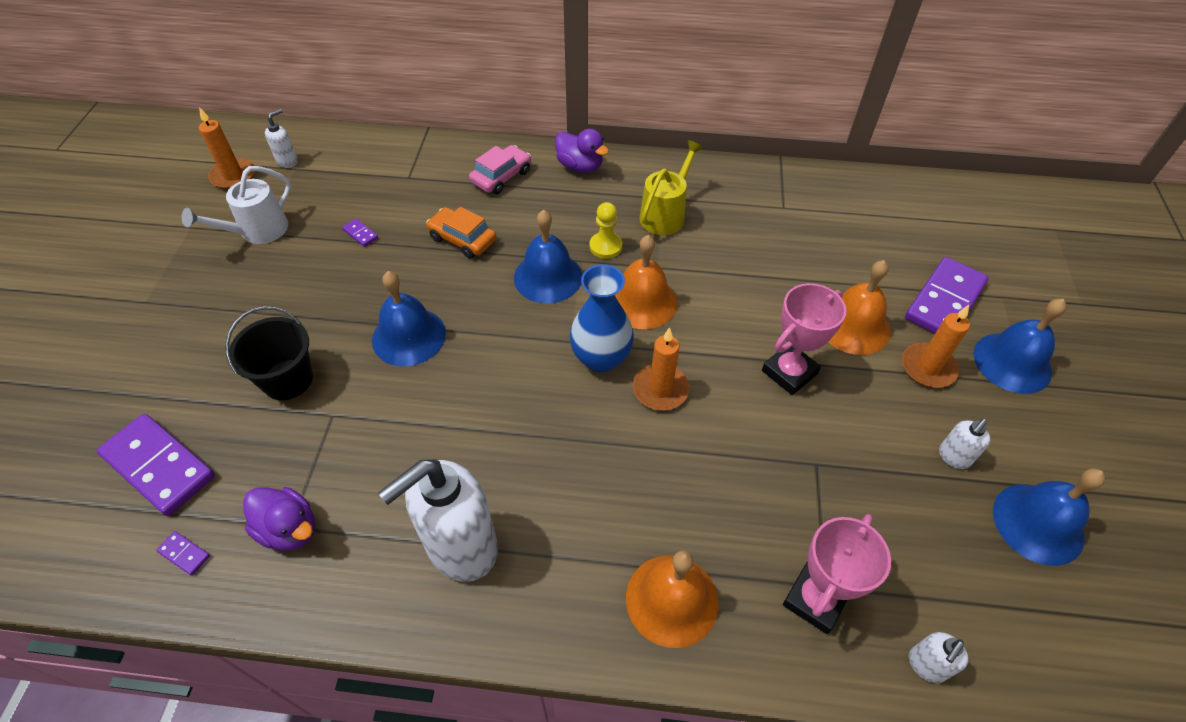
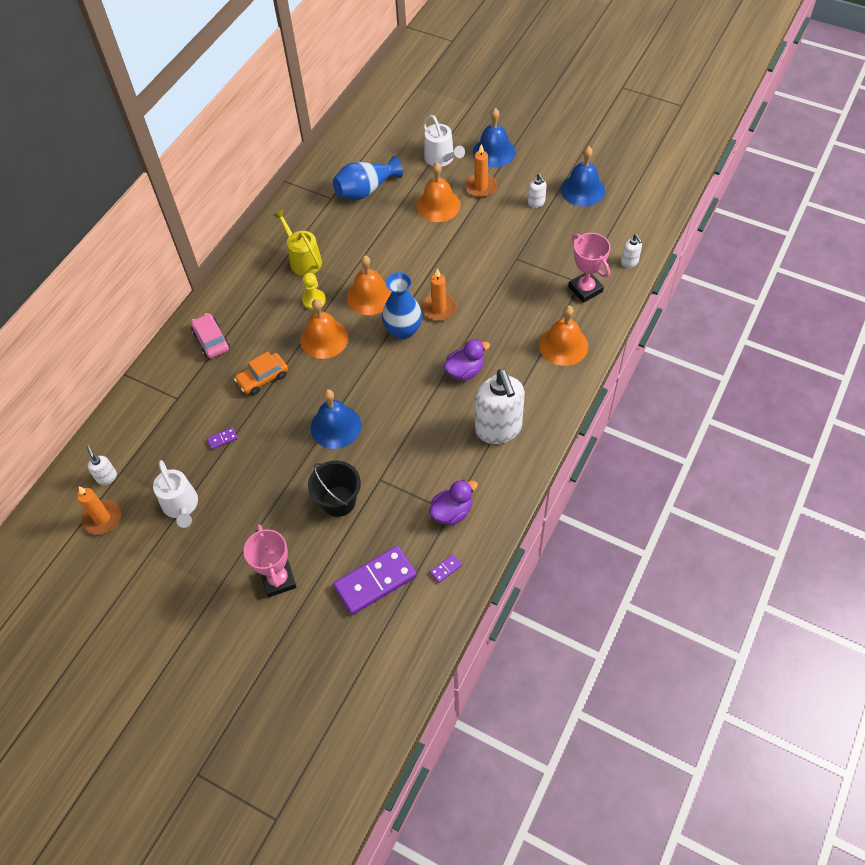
camera: 65 degrees left, 5 degrees up
(548, 277) = (324, 338): blue bell -> orange bell
(580, 166) = (228, 291): purple duck -> purple duck (465, 371)
(789, 372) = (455, 246): pink trophy -> pink trophy (278, 580)
(822, 237) = (366, 190): none -> blue vase
(944, 301) = (441, 159): purple domino -> white watering can

